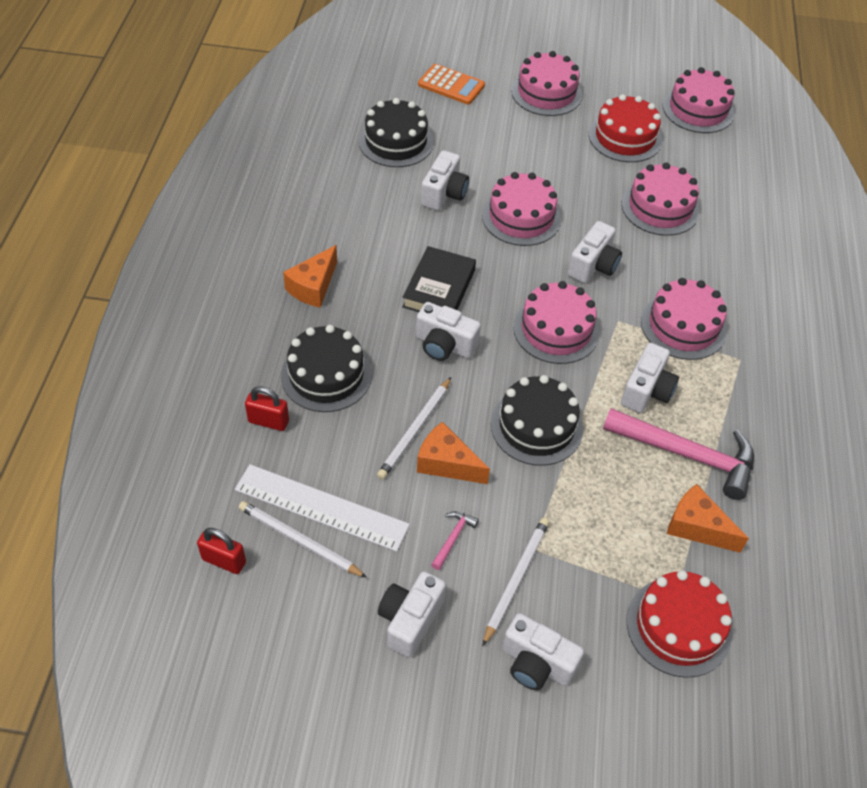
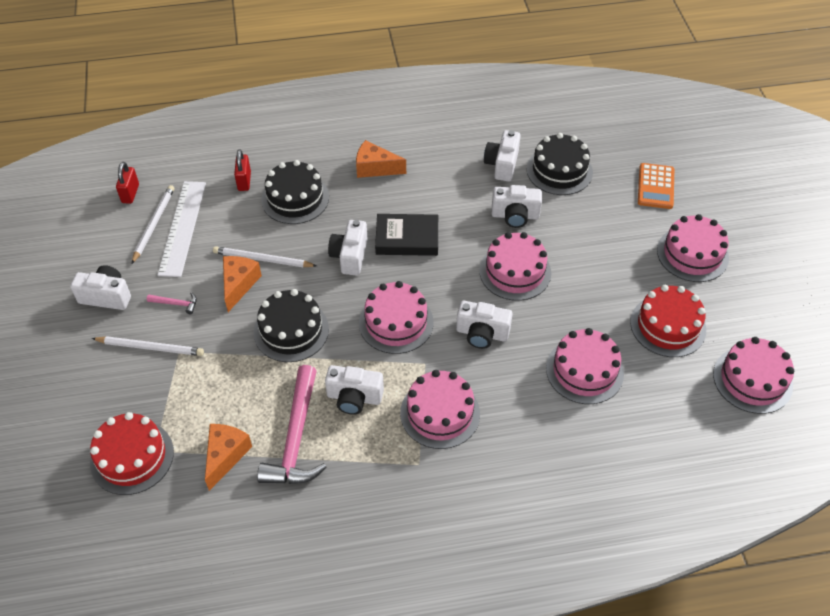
camera: 75 degrees right, 0 degrees up
(536, 663) = (86, 373): white camera -> white camera (502, 164)

